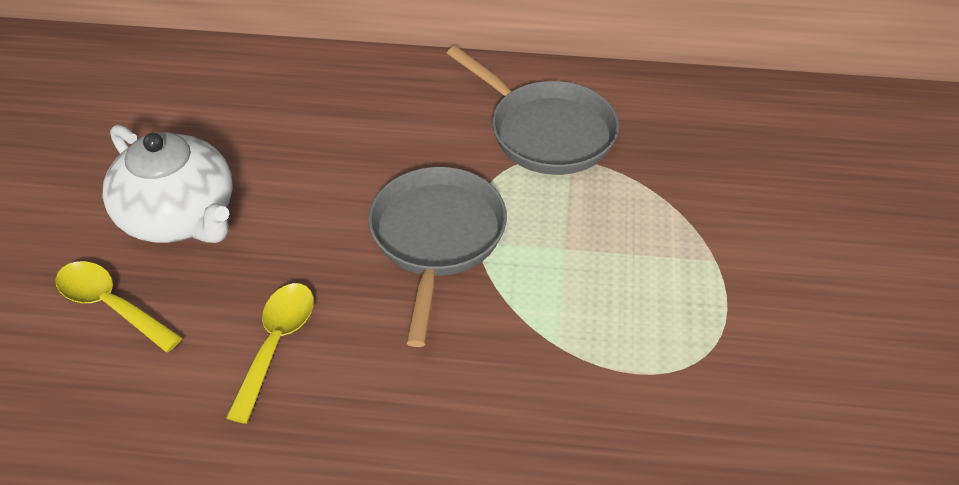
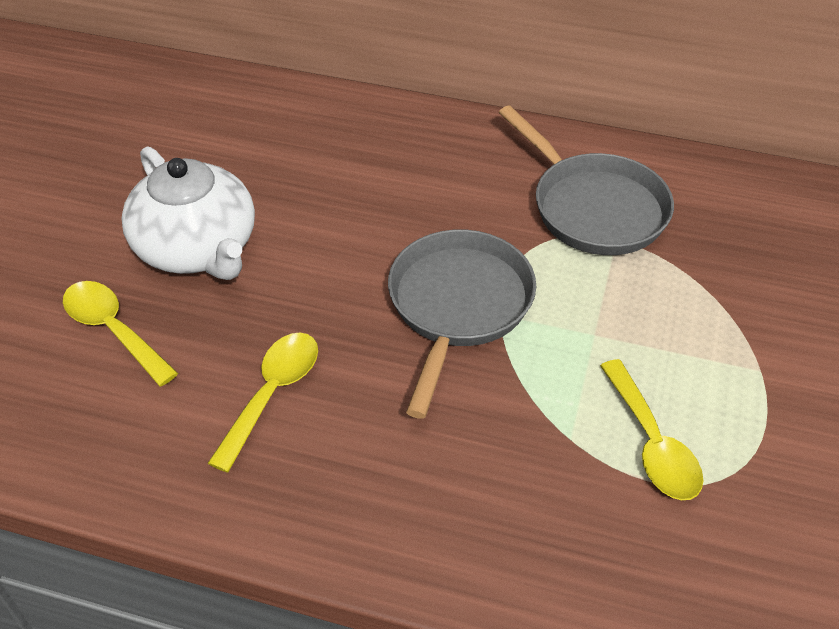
camera: 10 degrees right, 0 degrees up
(631, 339) = (652, 444): none -> yellow spoon

